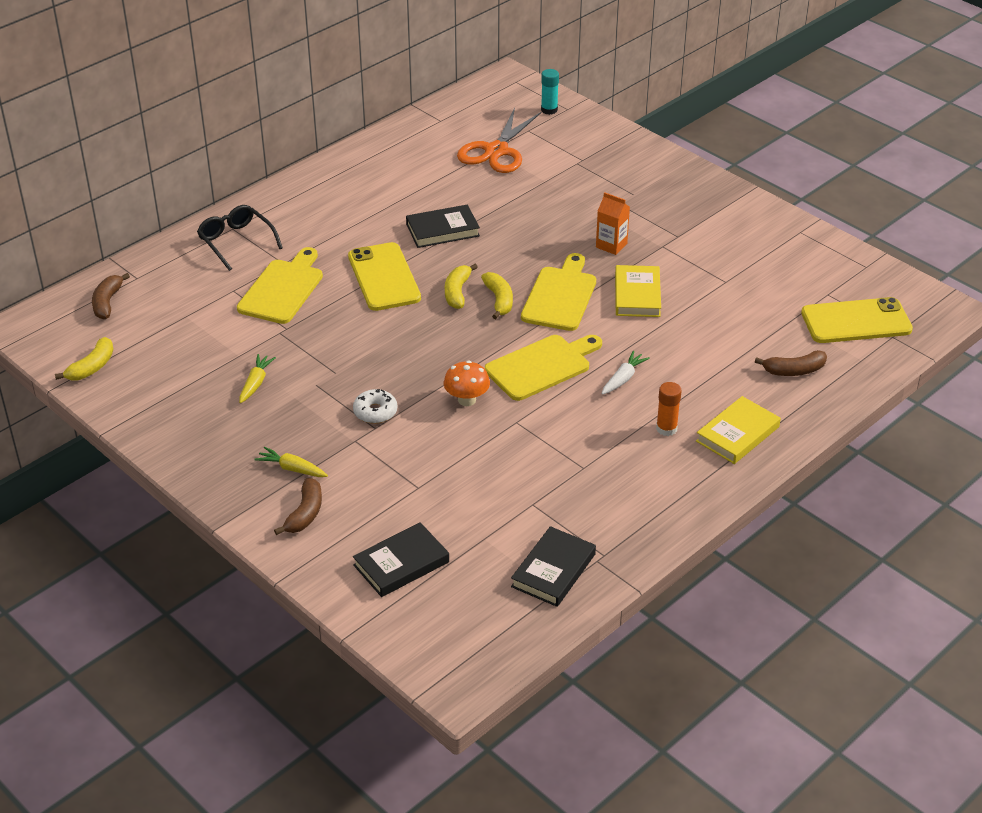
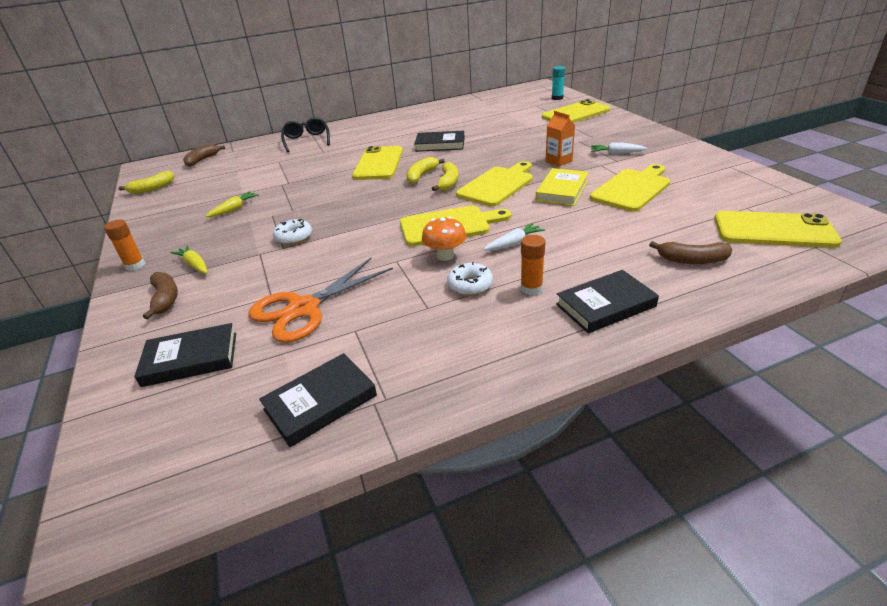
camera: 25 degrees right, 5 degrees down
(218, 483) = (135, 265): none -> orange glue stick
(283, 289) = (308, 163): yellow cutting board -> yellow cutting board (632, 189)
(305, 514) = (165, 299): brown banana -> brown banana turned 60 degrees counterclockwise
(467, 400) = (369, 239): orange mushroom -> orange mushroom (445, 256)
(496, 151) = (507, 113): orange scissors -> orange scissors (303, 309)
(590, 145) = (575, 113): none -> yellow phone
(608, 436) = (470, 285): none -> white donut
(672, 223) = (616, 153): none -> white carrot
(737, 434) = (605, 305): yellow book -> black book

